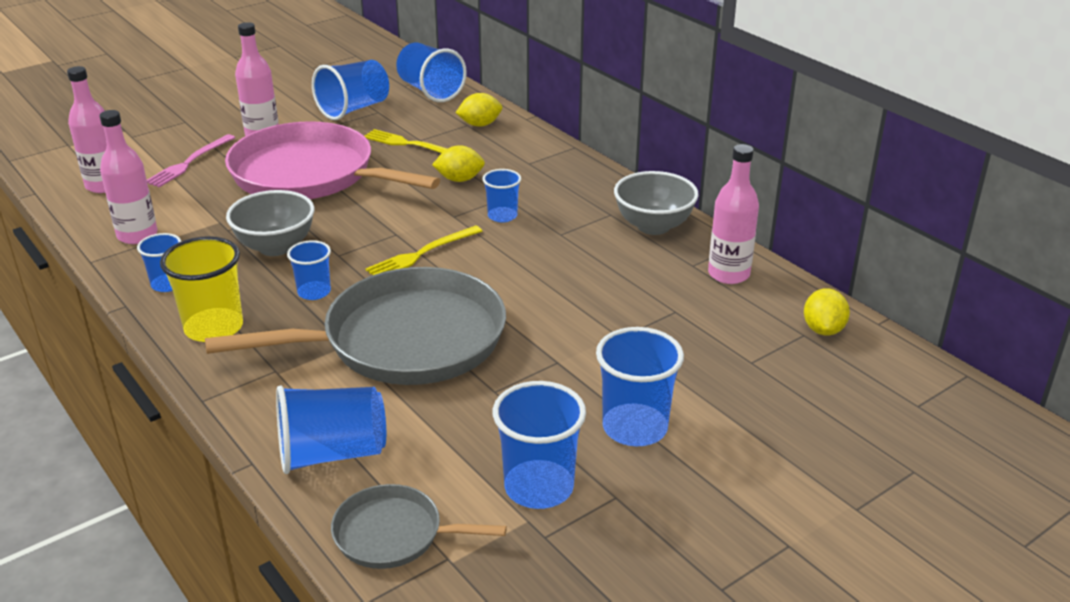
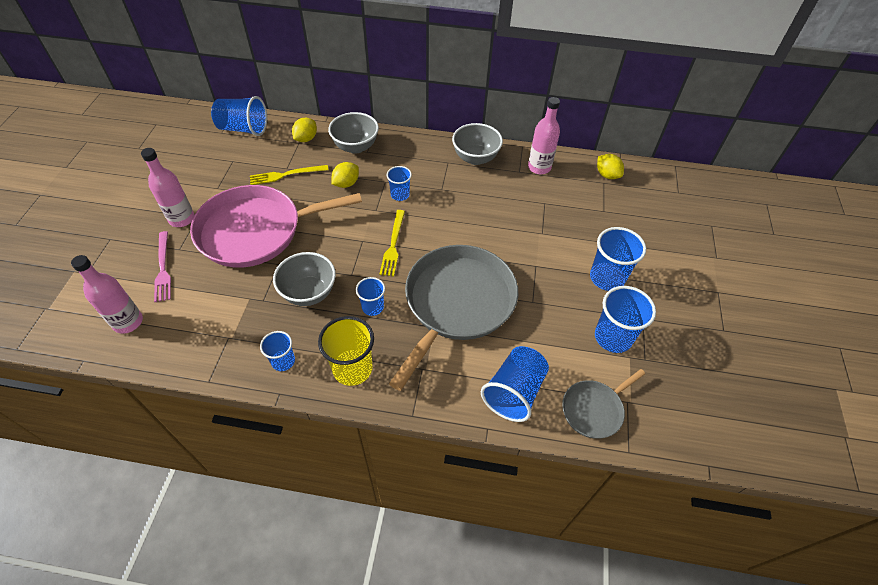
camera: 45 degrees left, 20 degrees up
(137, 235) = (211, 342): pink bottle -> none
(354, 109) = (214, 167): blue cup -> none
(522, 153) = (355, 147): none -> grey bowl

